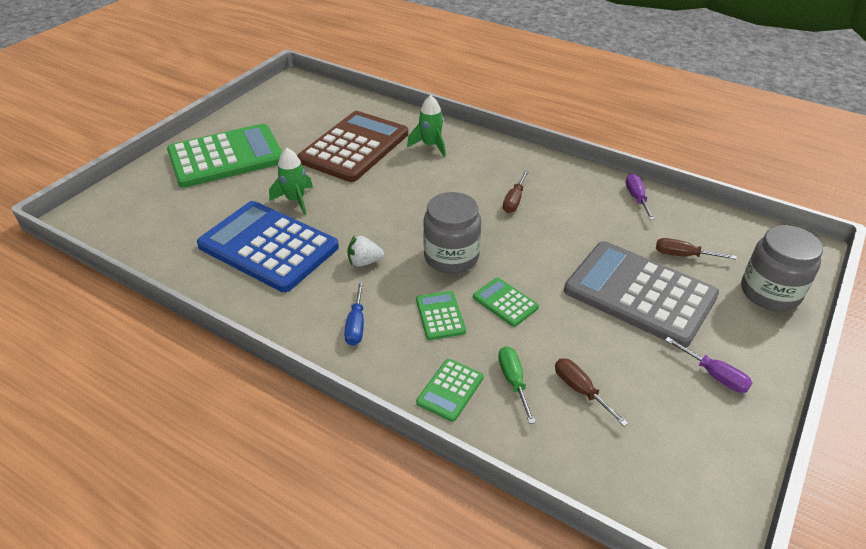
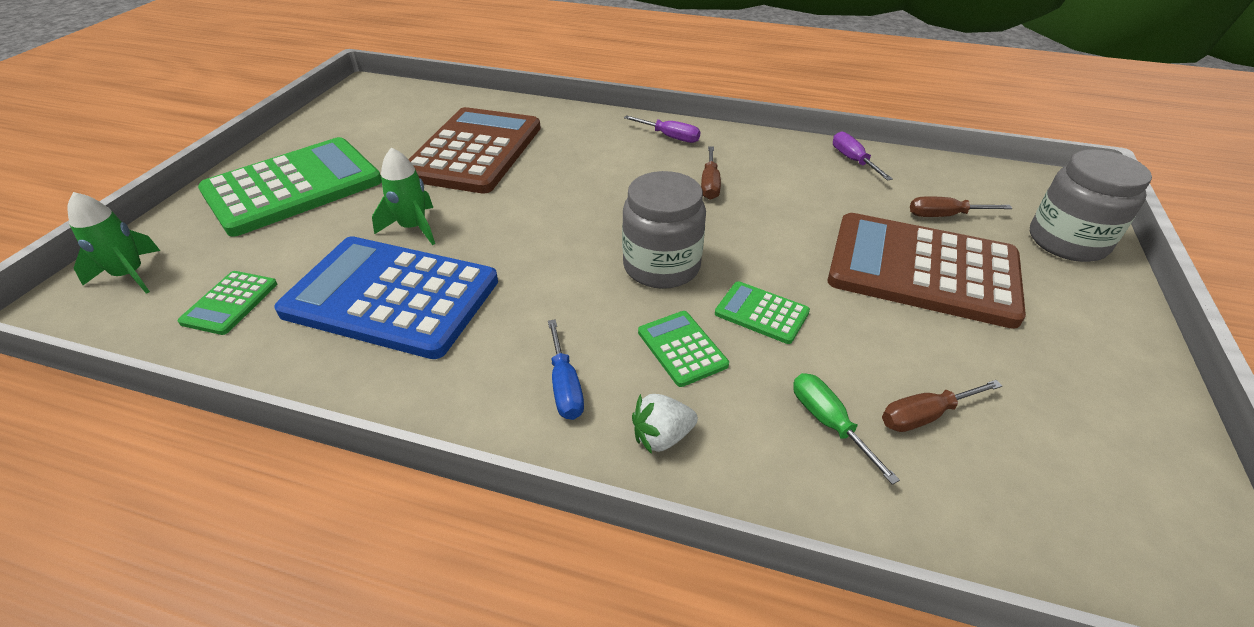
camera: 15 degrees left, 0 degrees up
(364, 262) = (543, 294): white strawberry -> white strawberry (662, 437)
(430, 145) = (574, 136): green rocket -> green rocket (130, 275)
(450, 390) = (746, 457): green calculator -> green calculator (230, 303)
(580, 390) = (925, 415): brown screwdriver -> brown screwdriver turned 60 degrees counterclockwise
(639, 294) = (922, 270): grey calculator -> brown calculator
(714, 375) = (1074, 356): purple screwdriver -> purple screwdriver (670, 137)

